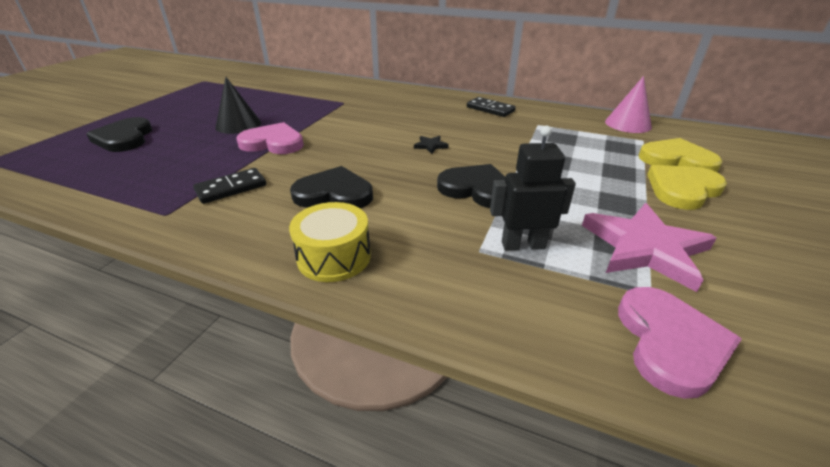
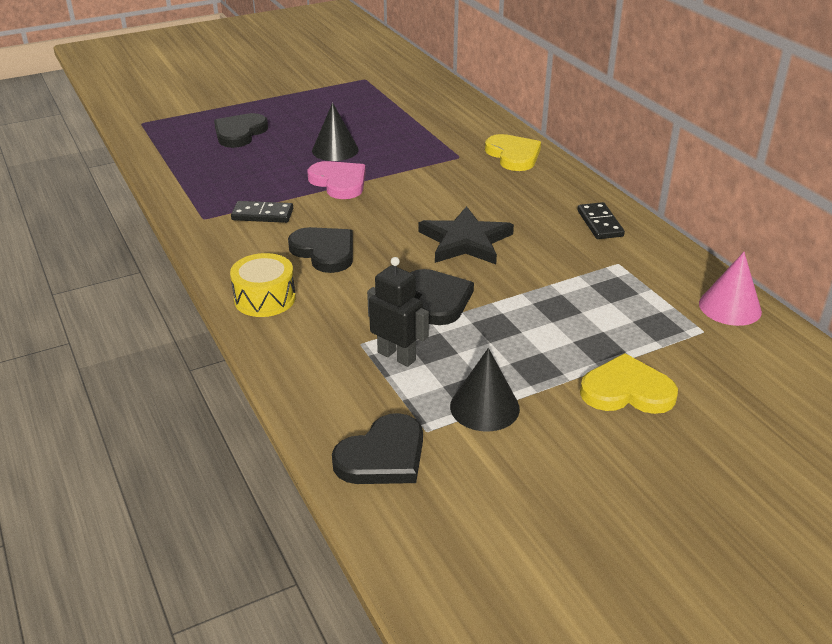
camera: 40 degrees right, 0 degrees up
(430, 146) = (465, 241): black star -> black star, size x2.44
(645, 248) = (484, 407): pink star -> black cone
(670, 343) = (383, 456): pink heart -> black heart
(677, 160) = (691, 366): yellow heart -> yellow heart (513, 155)

